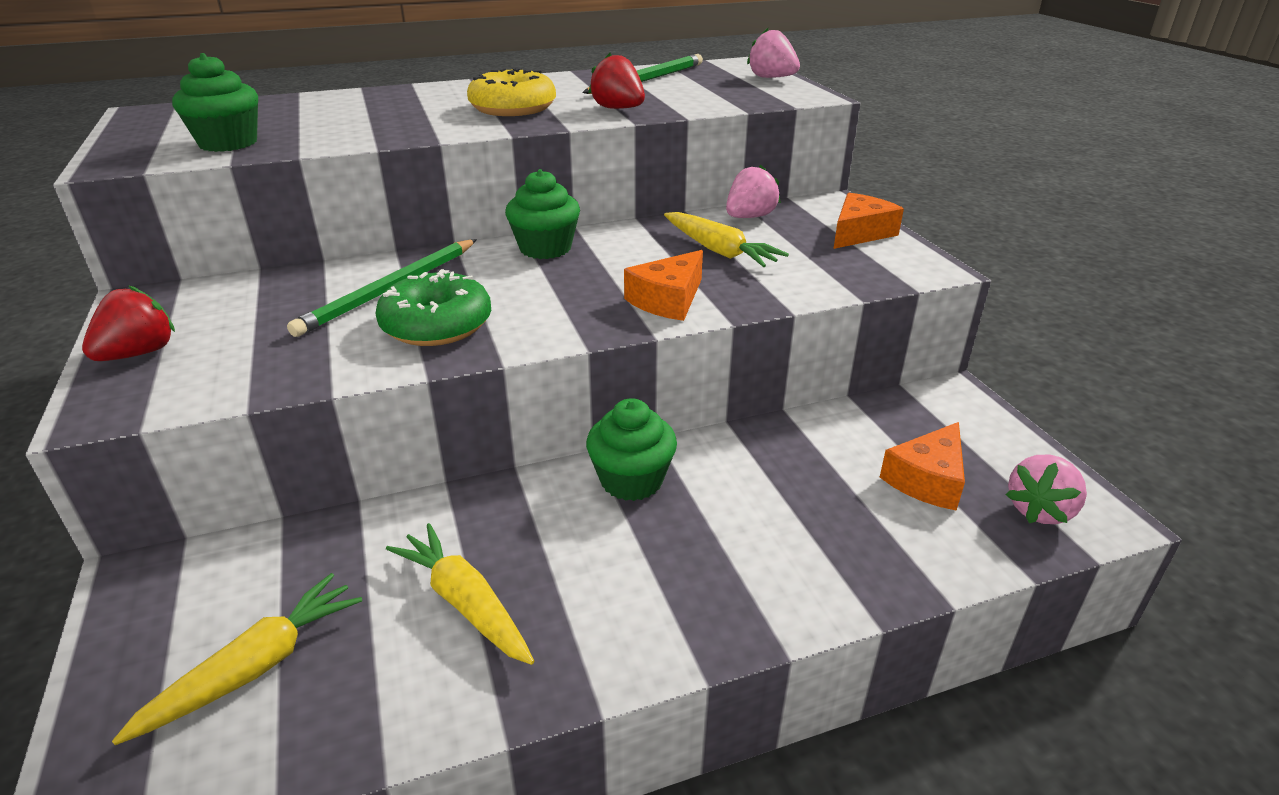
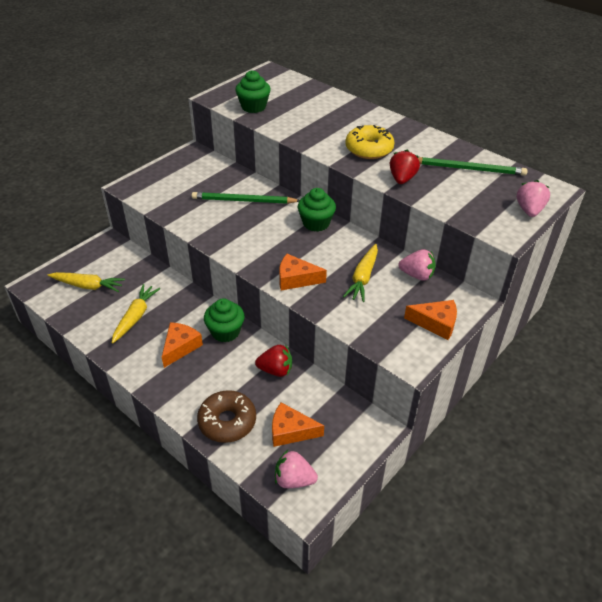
camera: 60 degrees right, 10 degrees up
(139, 353) = (160, 173): red strawberry -> red strawberry (276, 370)
(437, 325) = (226, 225): green donut -> none
(624, 556) = (180, 347): none -> orange cheese
(872, 550) = (227, 422): none -> brown donut

